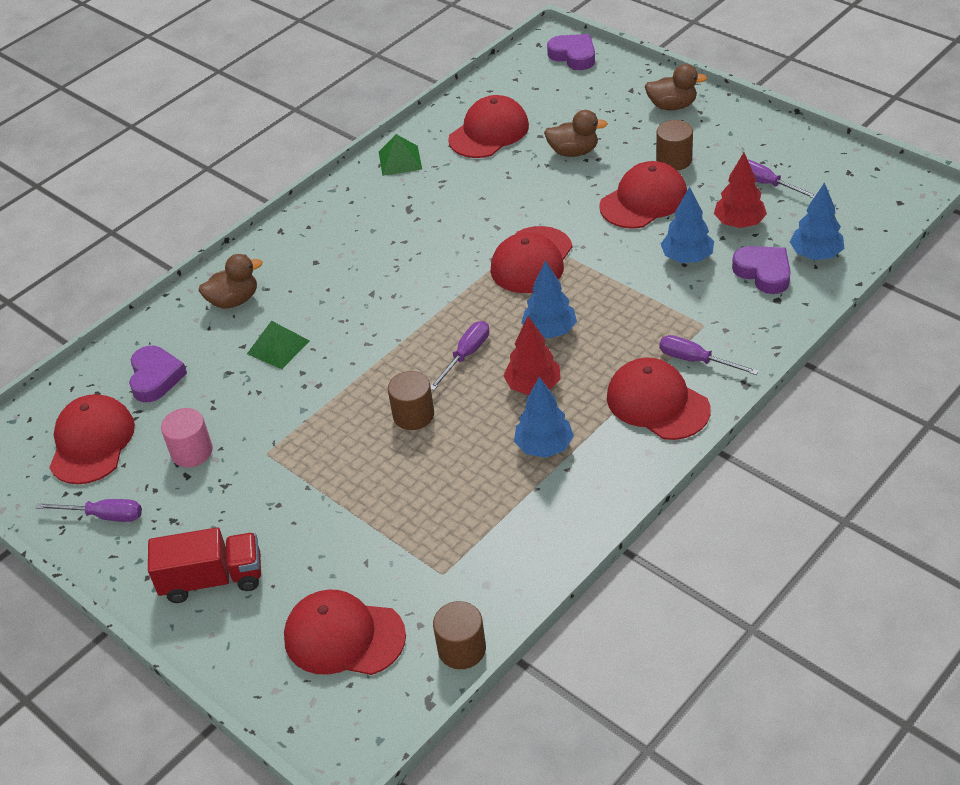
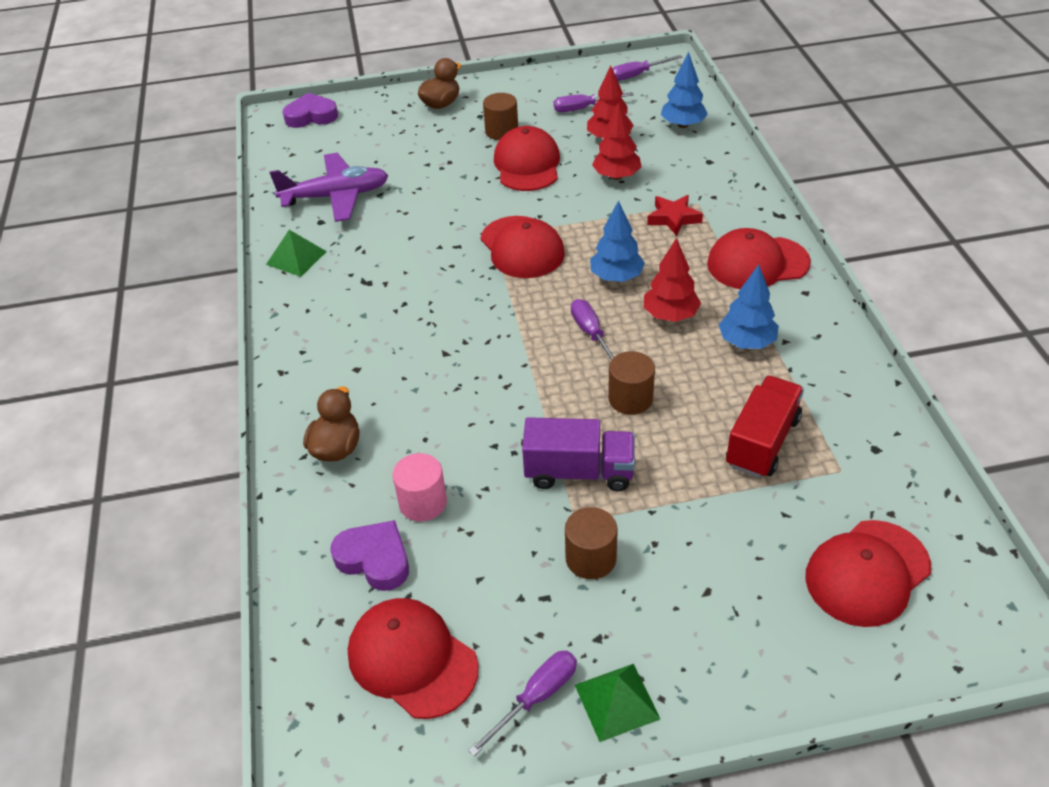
camera: 55 degrees left, 0 degrees up
(192, 452) = (516, 578): pink cylinder -> pink cylinder (423, 502)
(212, 579) = (712, 642): red truck -> red truck (762, 442)
(278, 347) = (441, 446): green pyramid -> green pyramid (617, 701)
(313, 429) = (579, 472): none -> purple truck
(462, 649) = (940, 499): brown cylinder -> brown cylinder (590, 558)
(489, 132) = (336, 196): red cap -> purple plane
(573, 152) = (424, 169): brown duck -> none
(665, 322) = (673, 218): none -> red star
(687, 258) = (616, 176): blue tree -> red tree
(695, 360) = (731, 224): purple screwdriver -> purple screwdriver (637, 75)
(763, 272) = (674, 153): purple heart -> none

